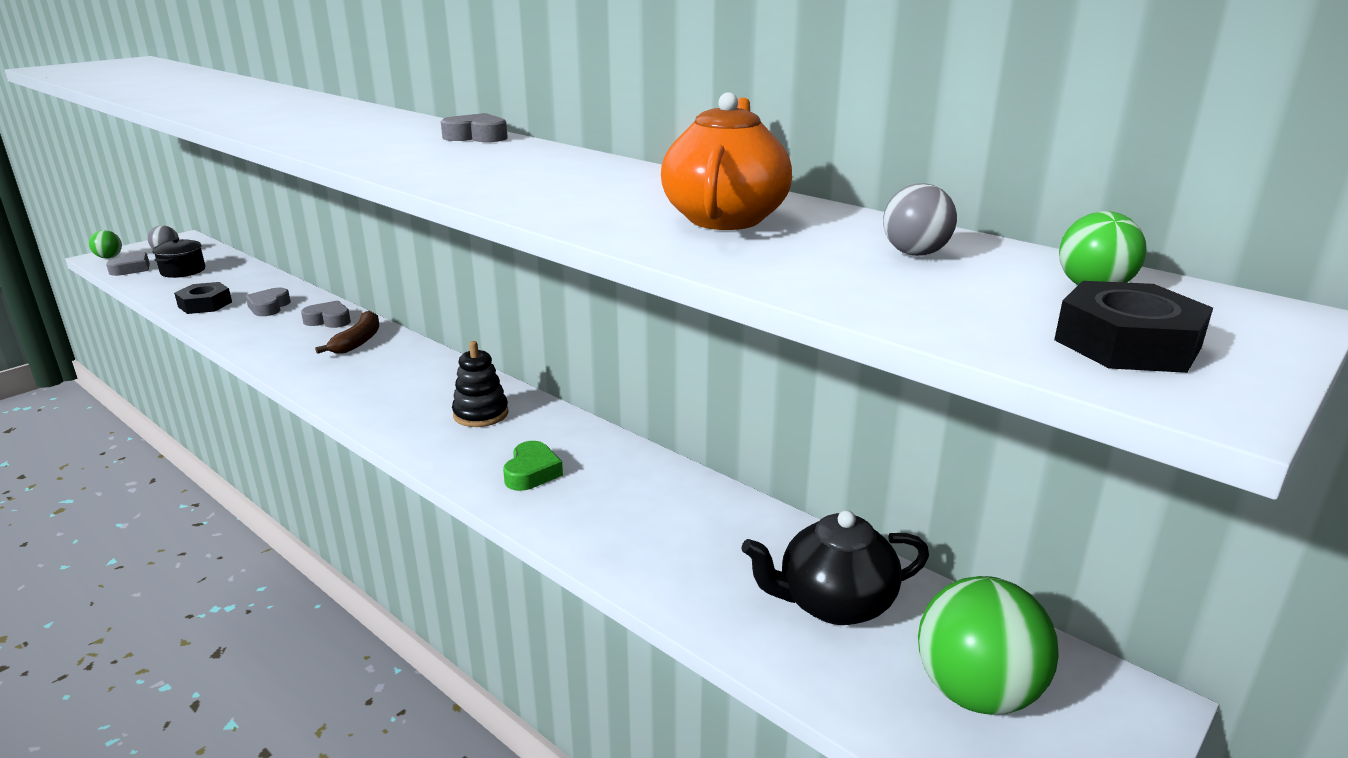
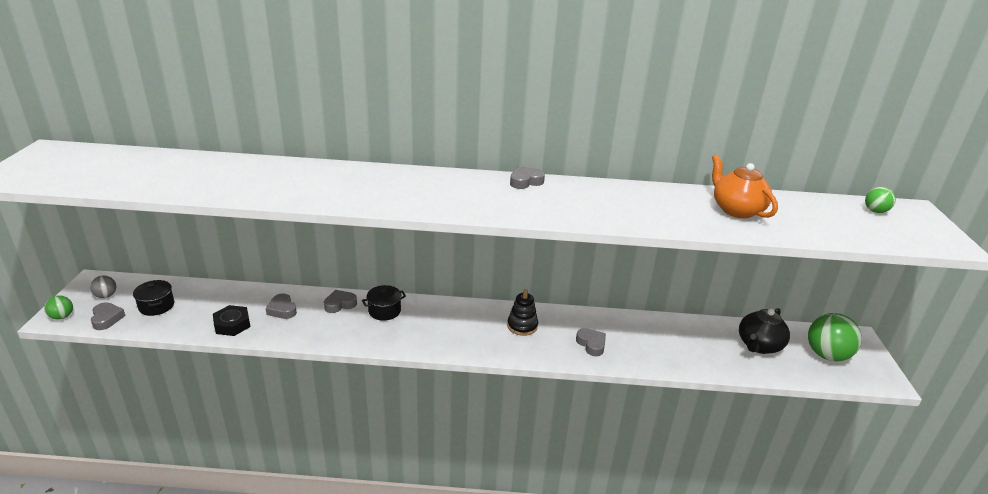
camera: 40 degrees left, 5 degrees up
(358, 341) = (384, 311): brown banana -> black pot
(532, 472) = (591, 344): green heart -> grey heart
(915, 253) = (815, 210): grey ball -> none
(1127, 343) = (918, 233): black nut -> none

